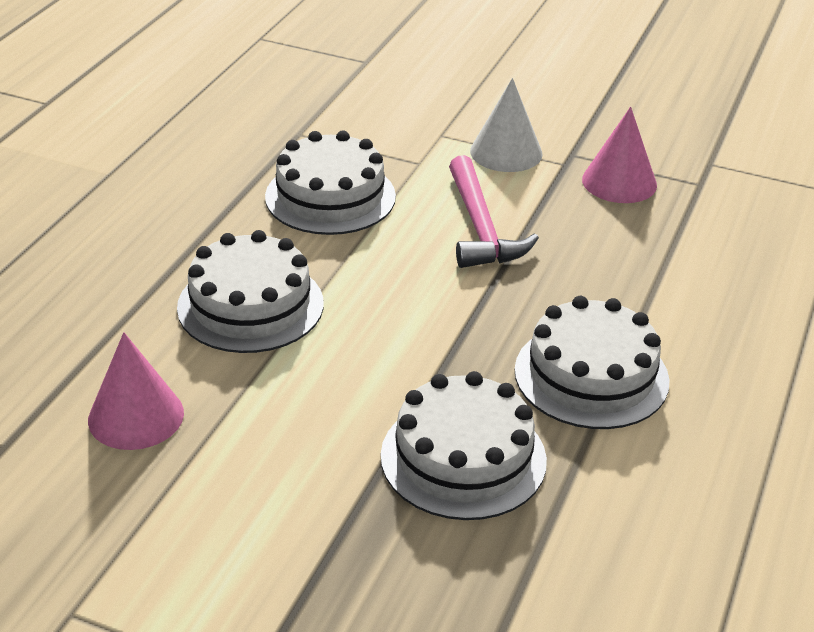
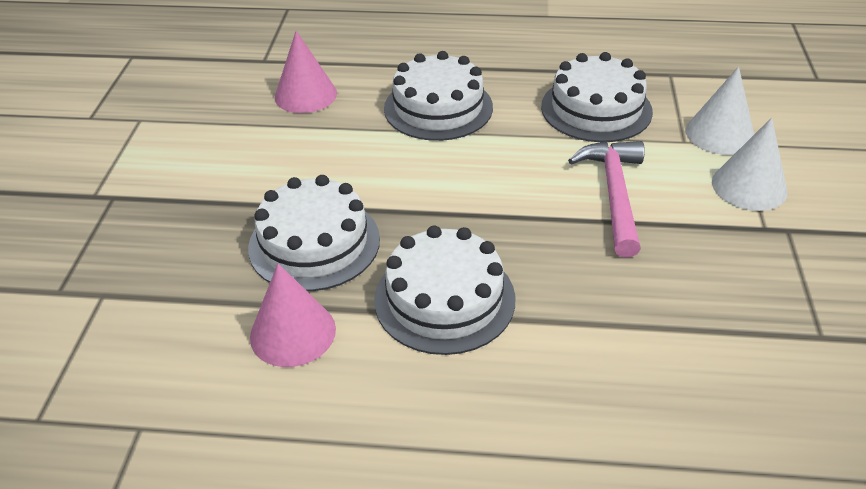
camera: 75 degrees right, 5 degrees up
(419, 140) = (720, 134): none -> white cone
(480, 228) = (614, 194): pink hammer -> pink hammer turned 120 degrees clockwise
(619, 182) = (767, 271): pink cone -> pink cone (293, 332)

